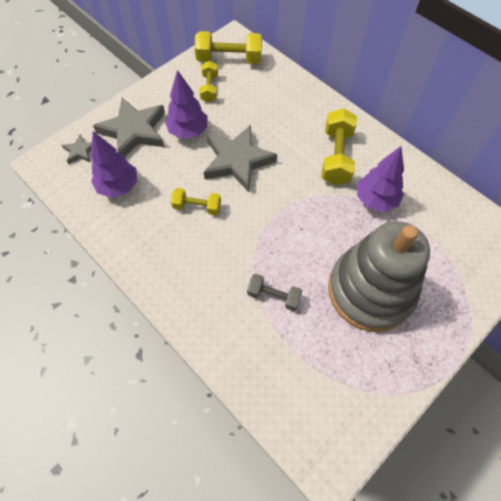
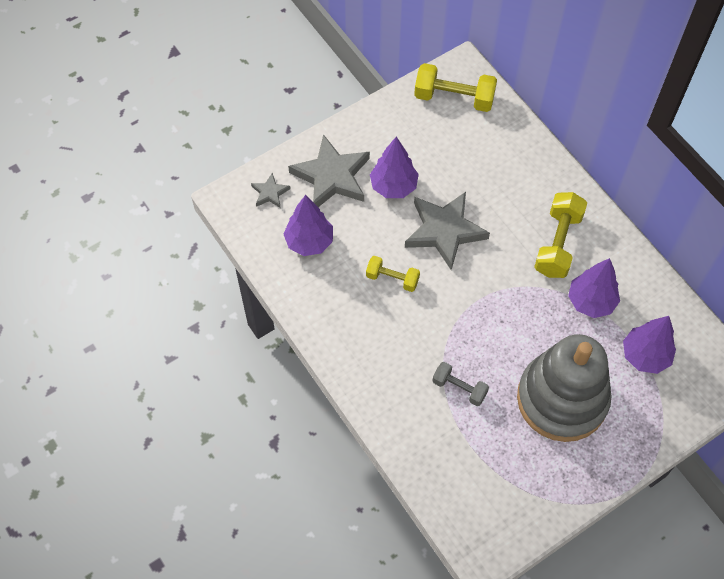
camera: 10 degrees right, 0 degrees up
(209, 88) = (425, 134): yellow dumbbell -> none
(434, 239) = (645, 356): none -> purple tree

